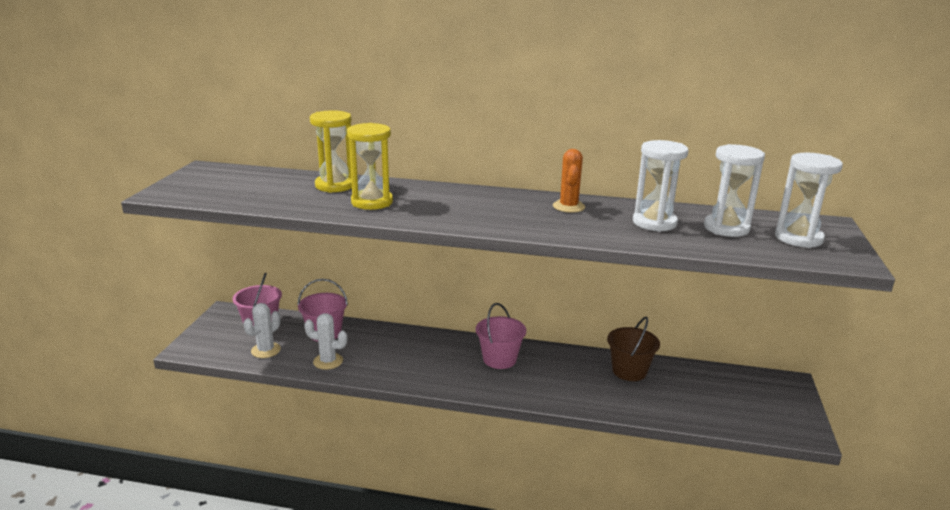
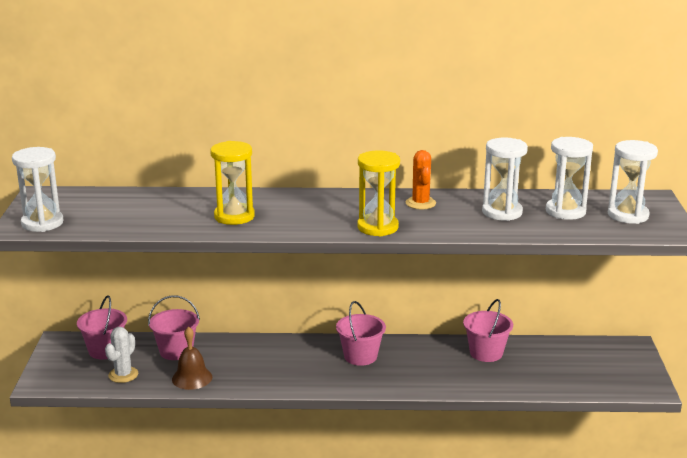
camera: 10 degrees left, 0 degrees up
(185, 192) = (42, 223): none -> white hourglass
(328, 361) = (192, 378): white cactus -> brown bell
(335, 185) = (188, 202): yellow hourglass -> yellow hourglass (377, 227)
(629, 371) = (486, 353): brown bucket -> pink bucket

